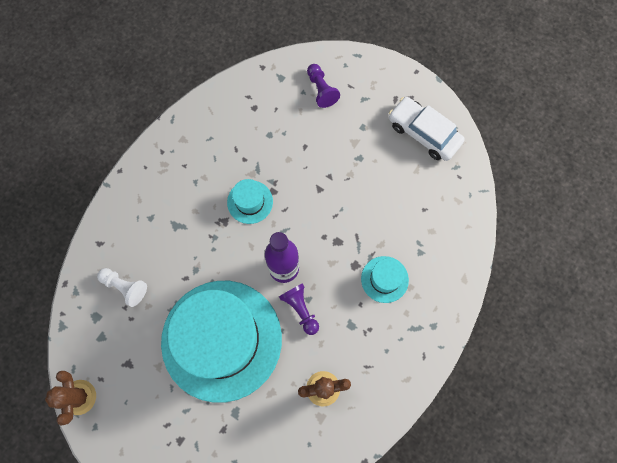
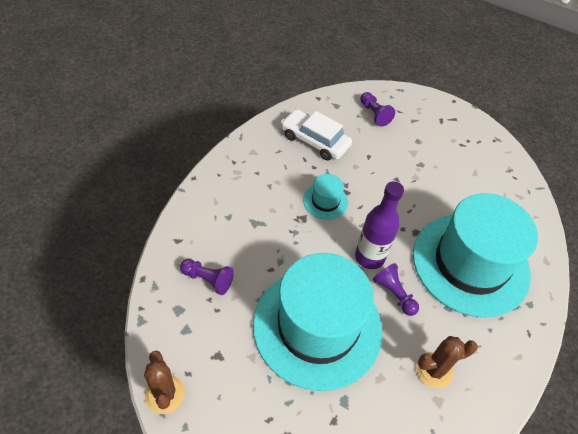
camera: 10 degrees left, 20 degrees down
(125, 287) = (208, 280): white pawn -> purple pawn
(384, 279) = (470, 264): turquoise hat -> turquoise hat, size x2.46
(424, 133) = (473, 145): white car -> white car (315, 141)

